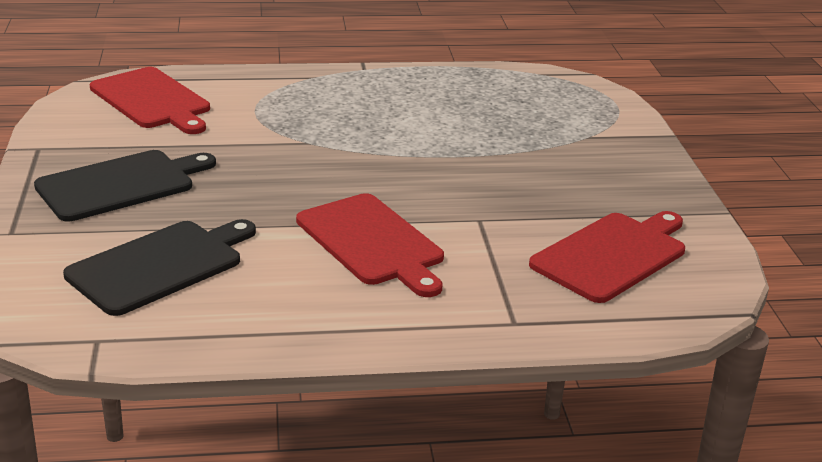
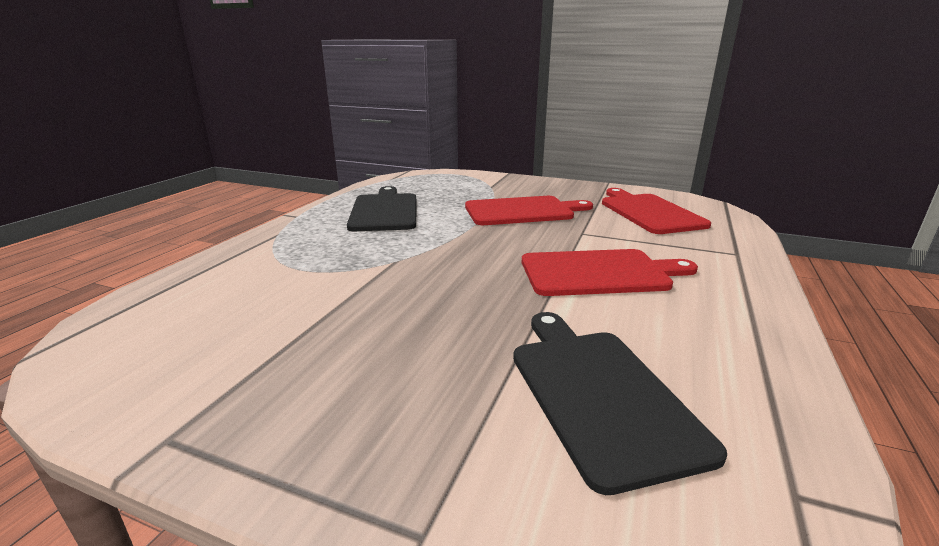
camera: 60 degrees left, 5 degrees down
(120, 184) = (369, 382): black cutting board -> black cutting board (384, 211)
(152, 100) = (184, 316): red cutting board -> red cutting board (522, 211)

